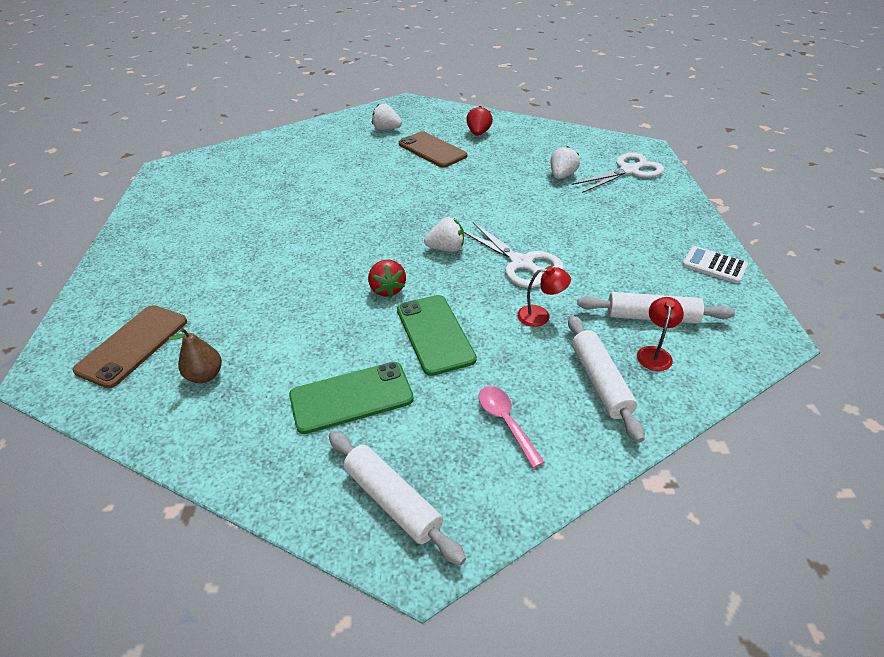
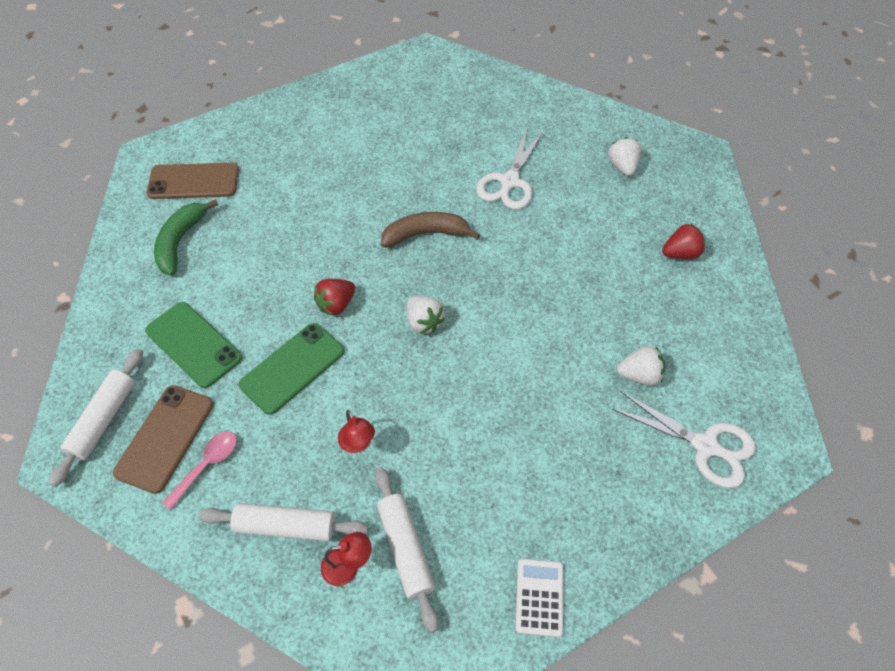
camera: 60 degrees right, 15 degrees up
(205, 375) = (180, 241): brown pear -> green banana
(359, 223) = (425, 234): none -> brown banana
(432, 150) = (607, 227): brown phone -> brown phone (165, 438)
(521, 263) = (435, 396): white scissors -> white scissors (509, 182)
(600, 382) = (285, 526): white rolling pin -> white rolling pin turned 45 degrees clockwise

